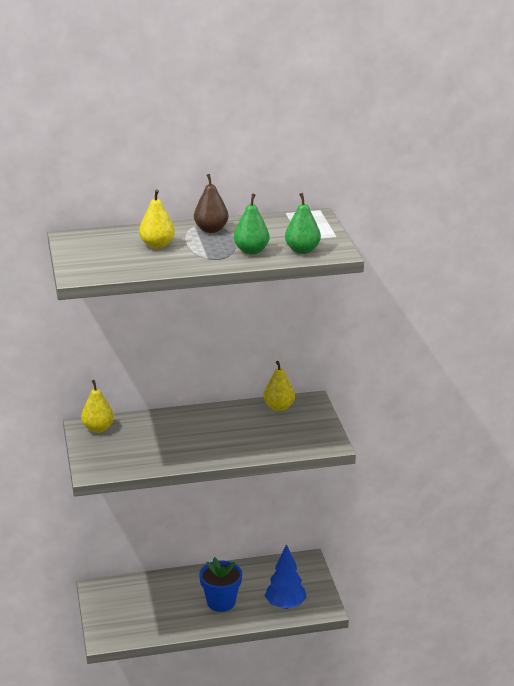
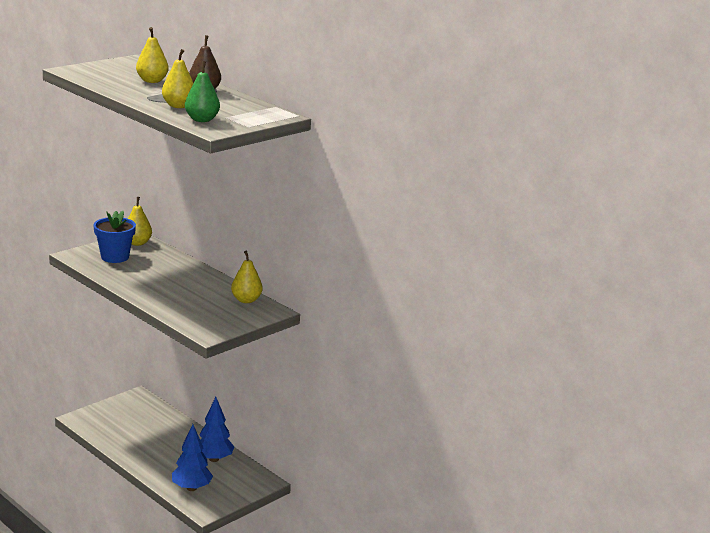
camera: 55 degrees right, 5 degrees down
(221, 602) = (168, 455): blue flower pot -> blue flower pot (115, 257)
(249, 577) = (214, 459): none -> blue tree
(251, 251) = (178, 106): green pear -> yellow pear

